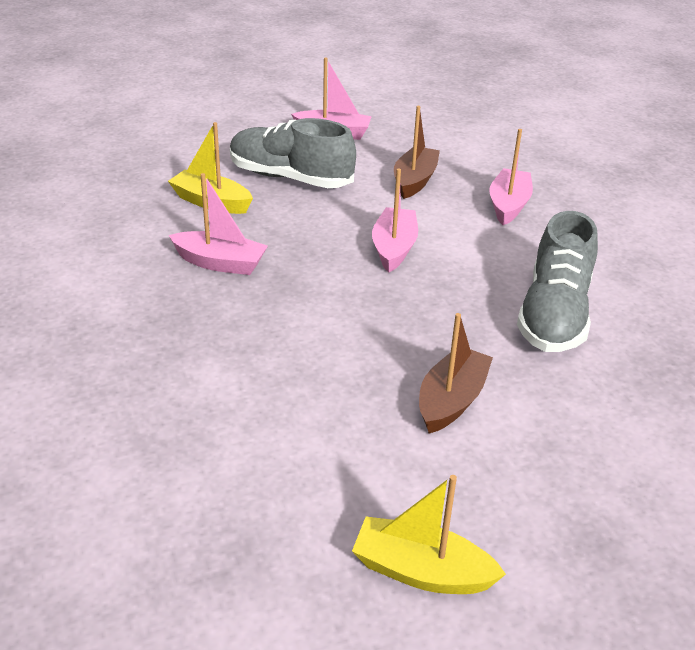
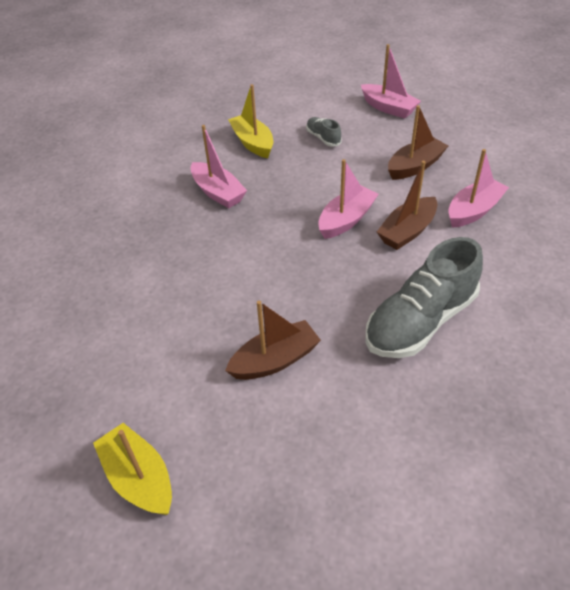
camera: 35 degrees right, 10 degrees up
(290, 178) = (323, 138): grey shoe -> grey shoe, size x0.46
(465, 241) = (407, 231): none -> brown boat

